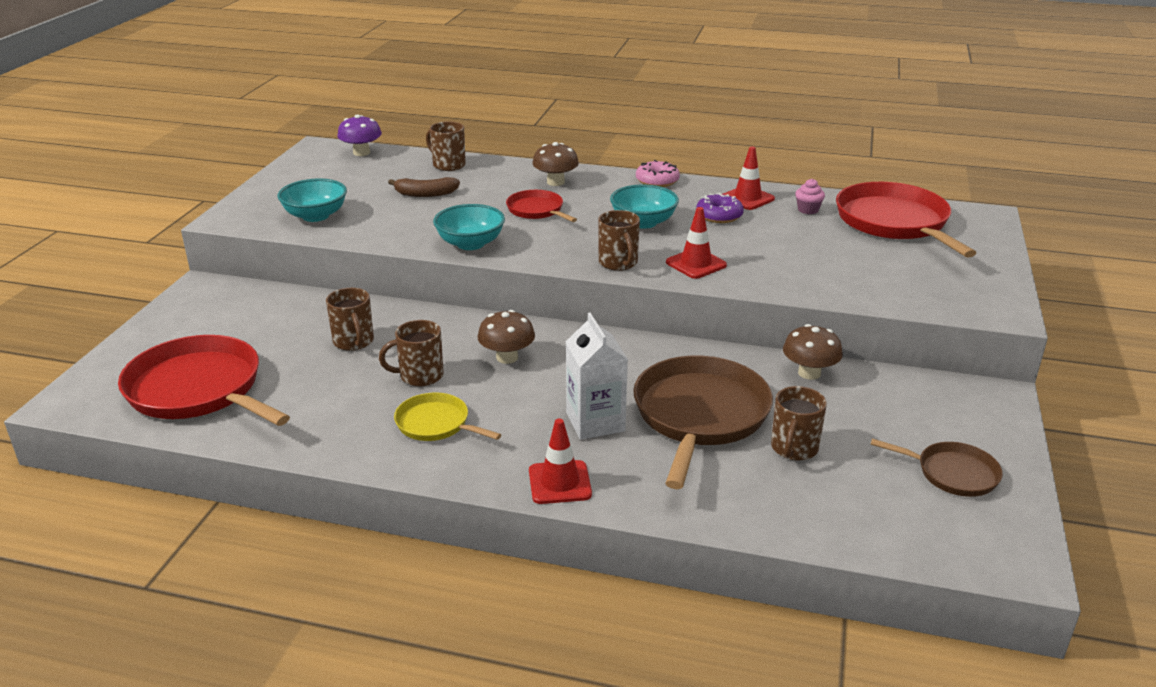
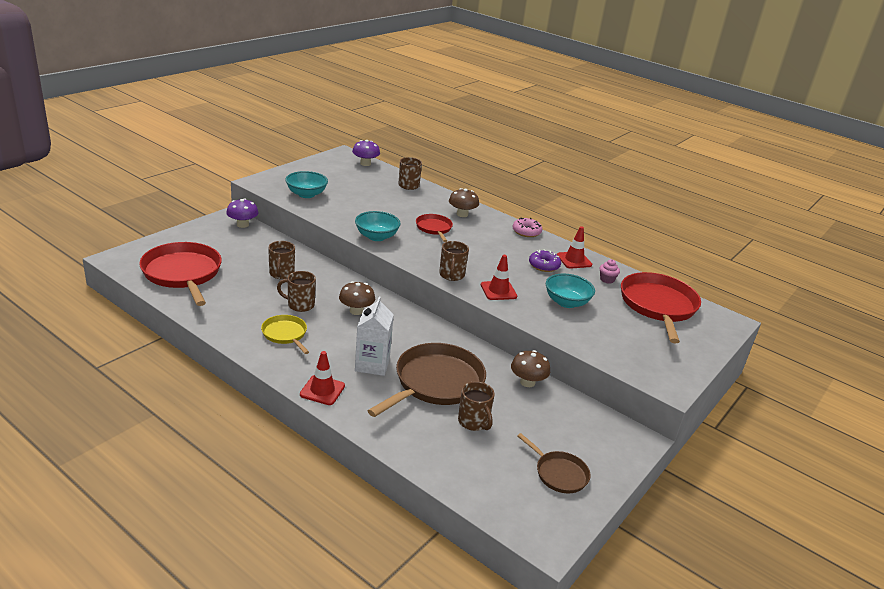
camera: 20 degrees right, 0 degrees up
(232, 291) = (242, 224): none -> purple mushroom
(425, 194) = (378, 199): brown banana -> none
(643, 222) = (491, 255): turquoise bowl -> turquoise bowl (566, 302)
(794, 448) = (474, 422): brown mug -> brown mug turned 75 degrees counterclockwise

